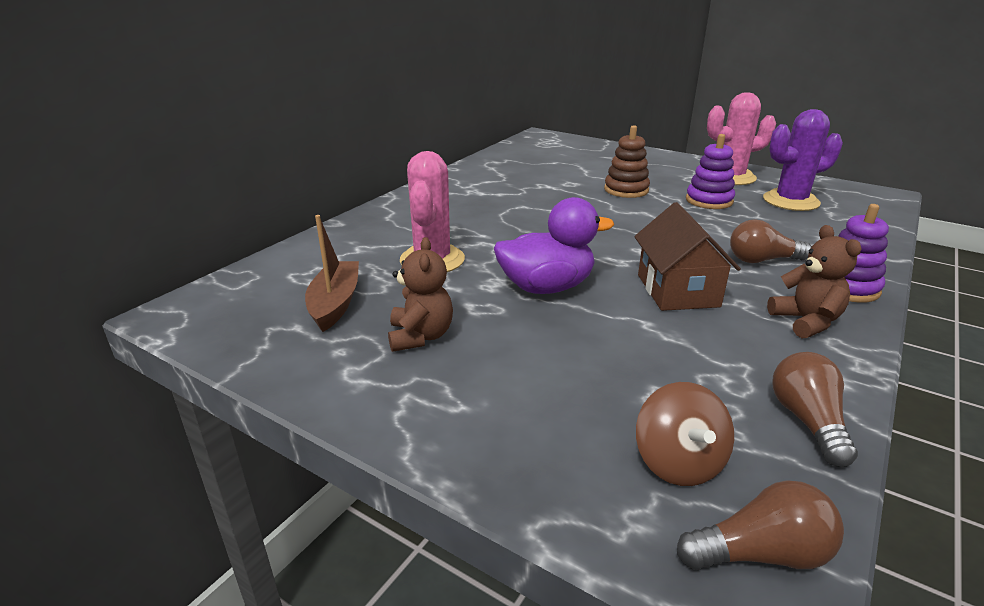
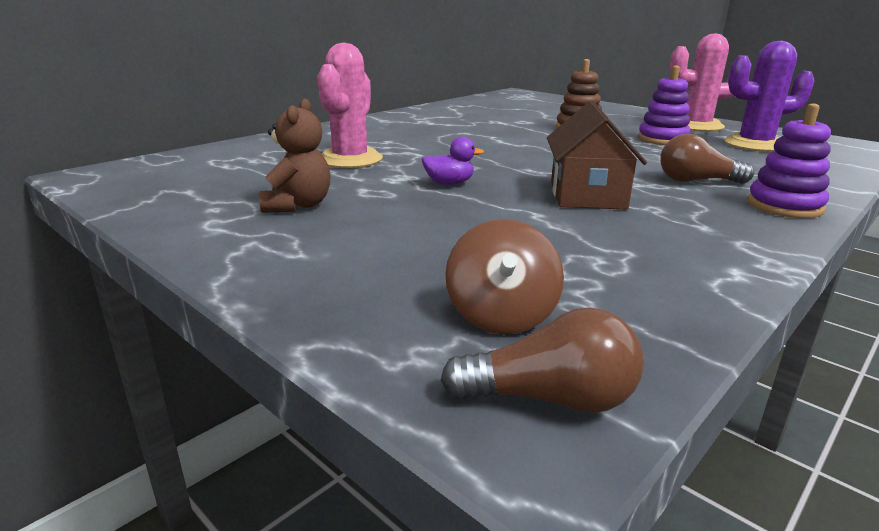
camera: 10 degrees right, 5 degrees down
(335, 303) = (236, 179): brown boat -> none
(546, 287) = (449, 183): purple duck -> purple duck, size x0.49
(806, 321) = (720, 226): brown teddy bear -> none
(807, 421) = (676, 300): brown light bulb -> none

